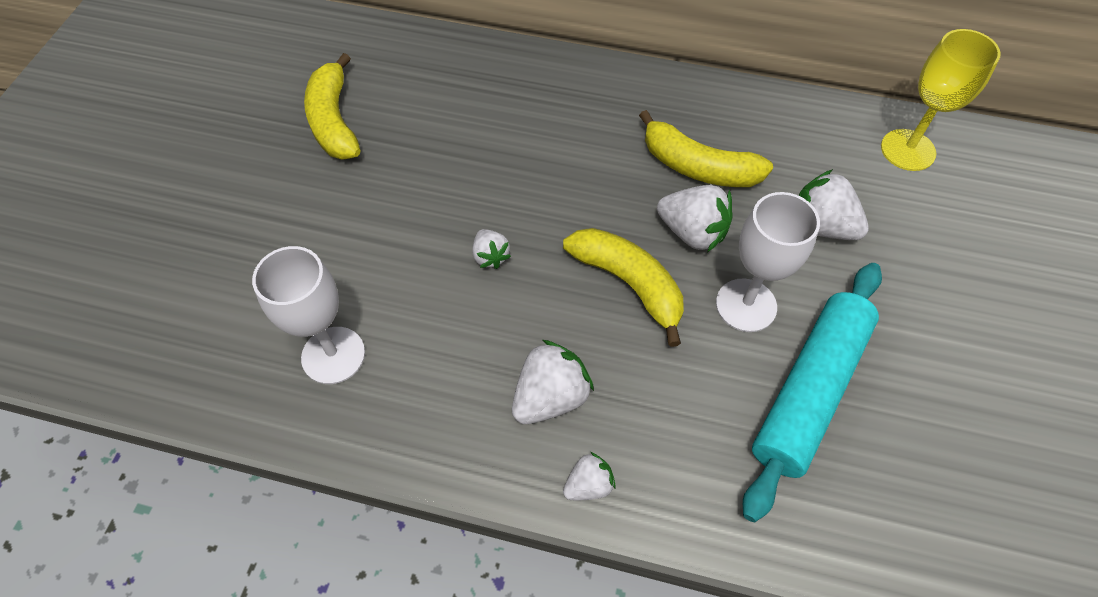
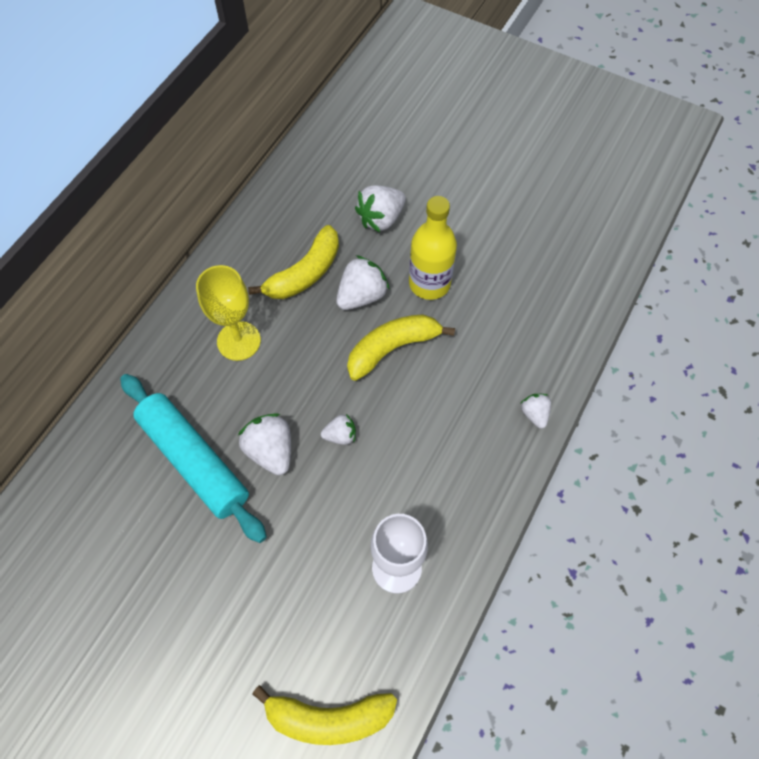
camera: 75 degrees left, 5 degrees up
(334, 121) = (149, 538): yellow banana -> yellow banana (328, 718)
(550, 397) = (468, 422): white strawberry -> white strawberry (270, 450)
(746, 305) = (429, 283): white goblet -> yellow bottle
(809, 391) = (499, 271): turquoise rolling pin -> turquoise rolling pin (194, 460)
(907, 150) = (335, 146): yellow goblet -> yellow goblet (239, 341)

